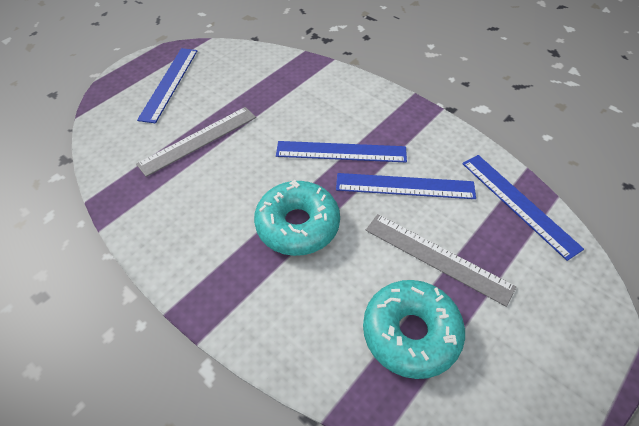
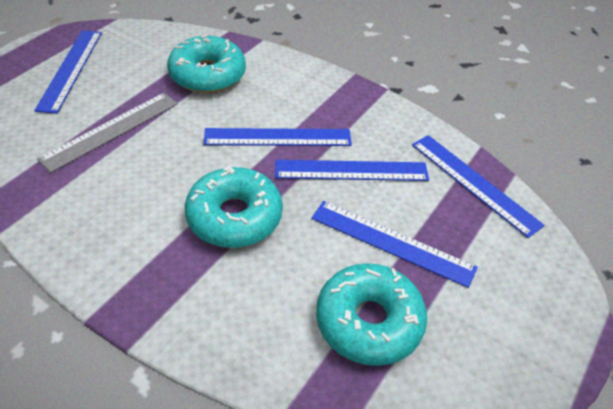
camera: 10 degrees left, 5 degrees down
(284, 91) = (207, 75): none -> turquoise donut
(437, 258) = (391, 243): grey ruler -> blue ruler

